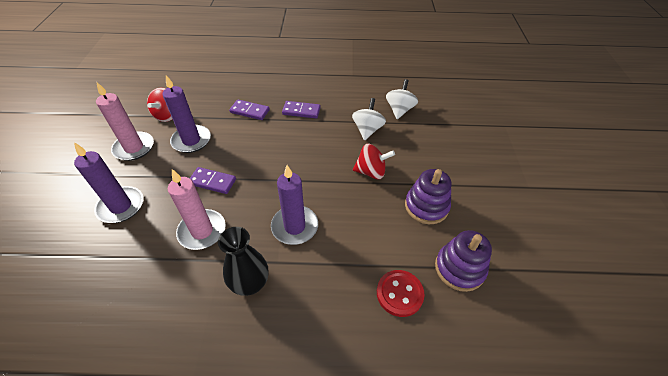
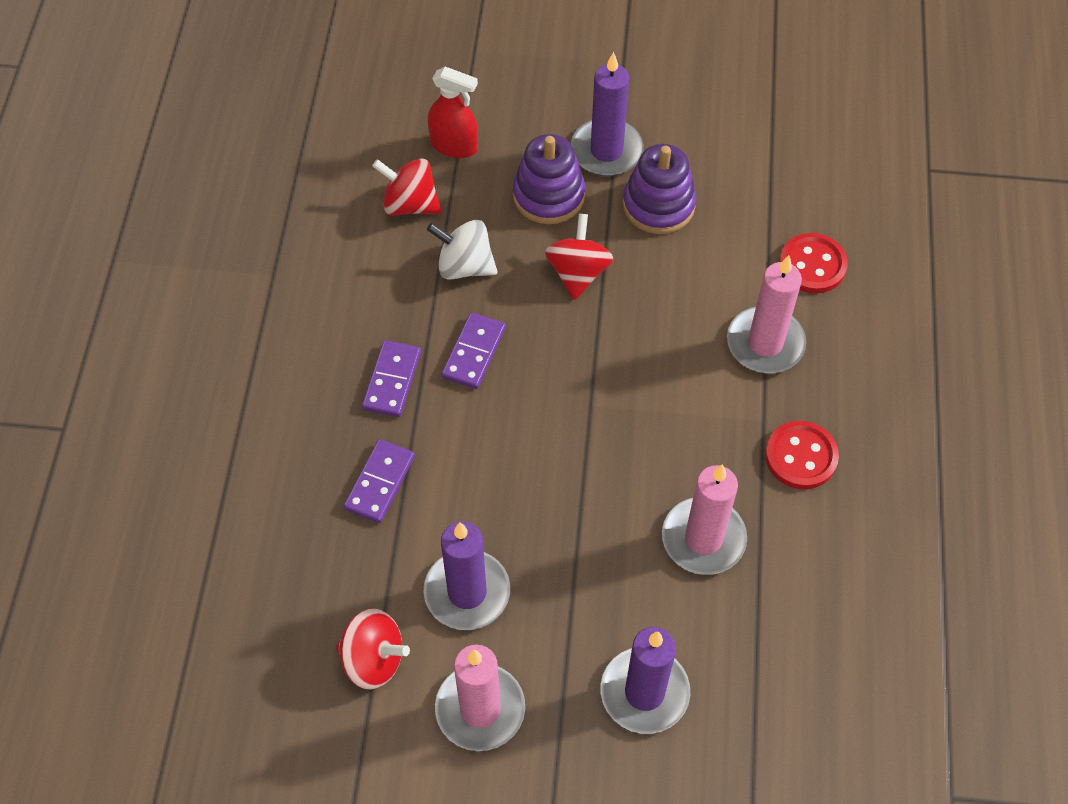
camera: 85 degrees left, 10 degrees up
(212, 182) = (589, 535): purple domino -> purple domino (474, 353)
(250, 283) = (801, 456): black vase -> red button
(294, 226) = (696, 395): purple candle -> purple candle (606, 151)
(333, 263) = (765, 343): none -> pink candle
(399, 110) = (410, 204): white spinning top -> red spinning top
(439, 122) = (454, 146): none -> red spray bottle
(459, 268) = (771, 187): purple stacking toy -> purple stacking toy (548, 195)

